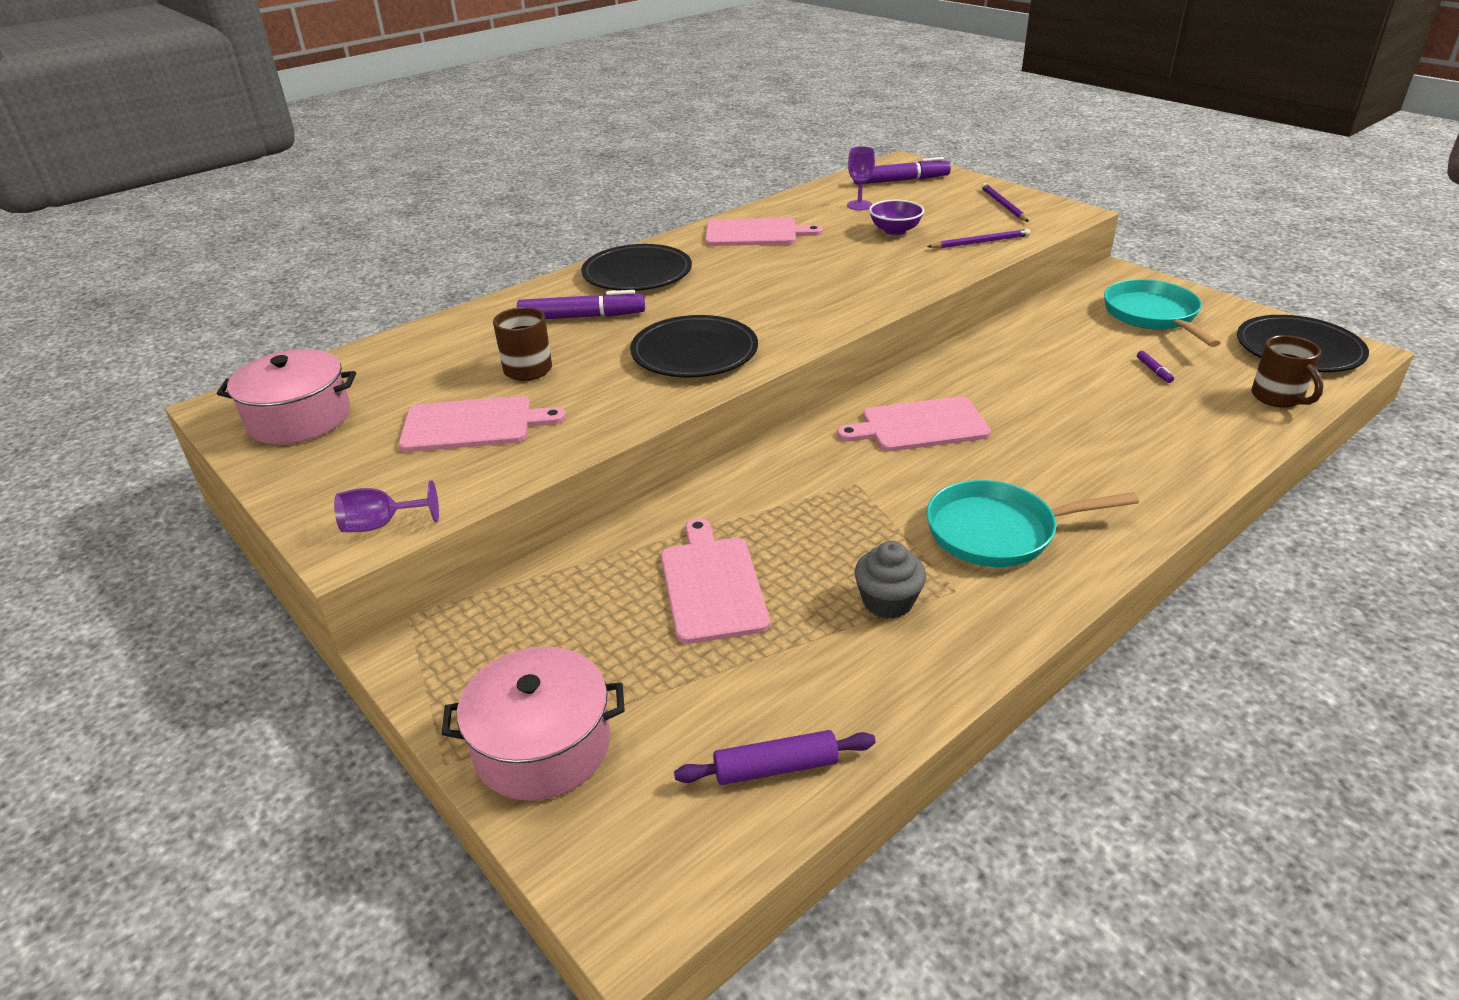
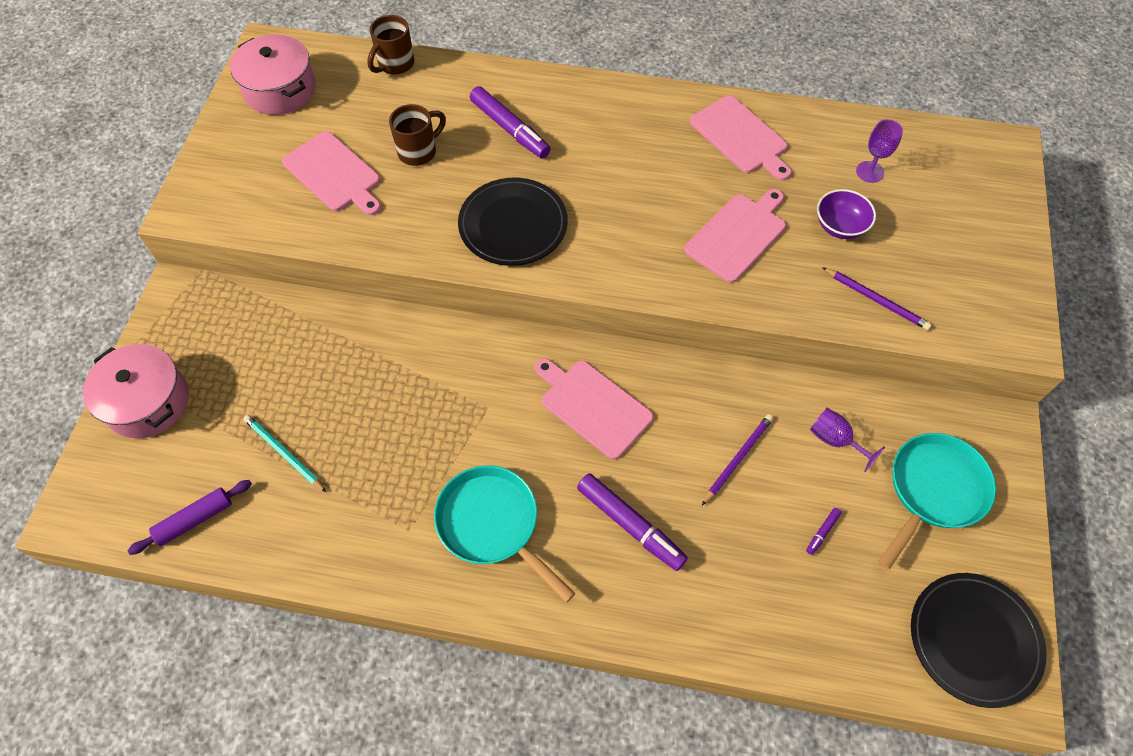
camera: 50 degrees right, 25 degrees up
(381, 525) = (209, 211): purple goblet -> purple goblet (835, 440)
(637, 273) = (602, 113): black plate -> none
(712, 585) = (323, 393): pink cutting board -> pink cutting board (738, 235)
(760, 647) = (284, 454): none -> turquoise pencil
(775, 767) = (195, 519): purple rolling pin -> purple rolling pin turned 75 degrees counterclockwise
(887, 602) = (370, 497): grey cupcake -> none
(900, 180) = (959, 169): purple marker -> purple marker (630, 524)
(1003, 205) = (982, 277): purple pencil -> purple pencil (737, 459)
(1278, 398) = (856, 650): brown mug -> brown mug (395, 64)

